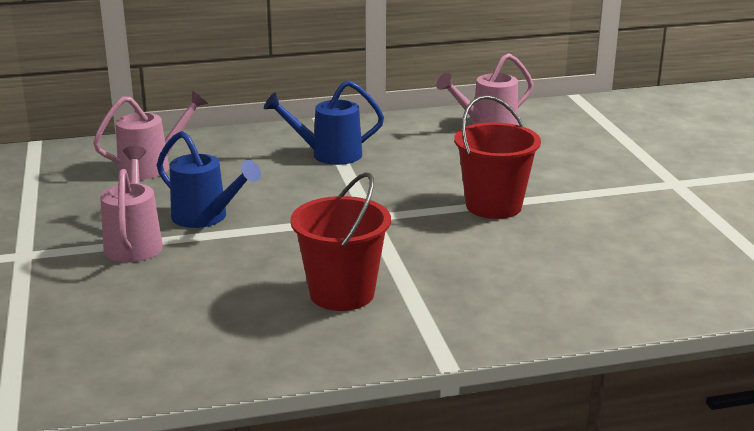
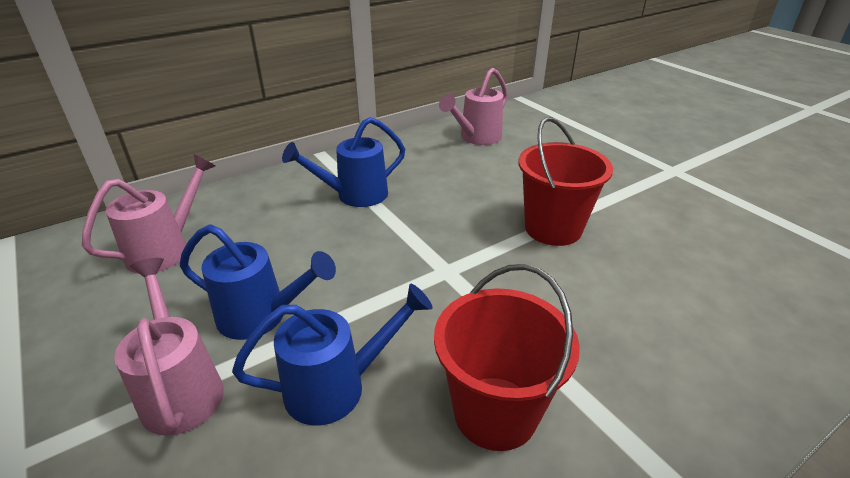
camera: 20 degrees left, 10 degrees up
(239, 261) = (336, 387): none -> blue watering can

